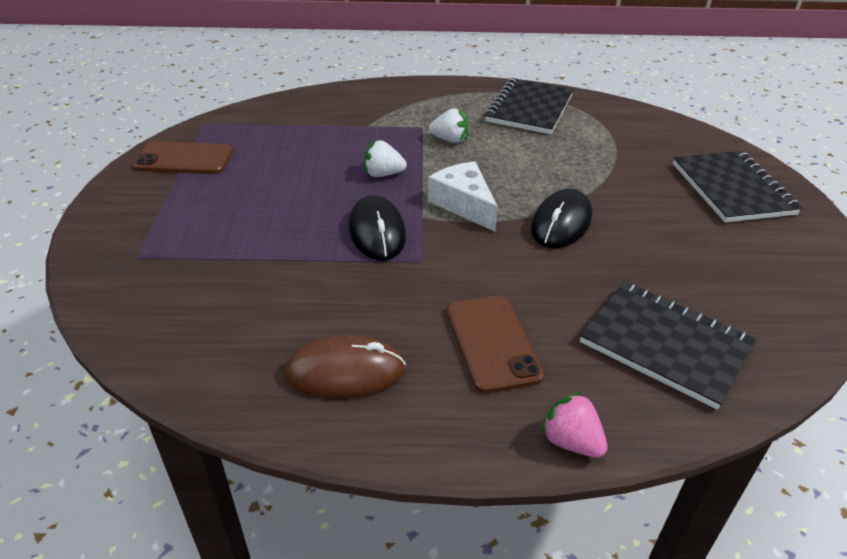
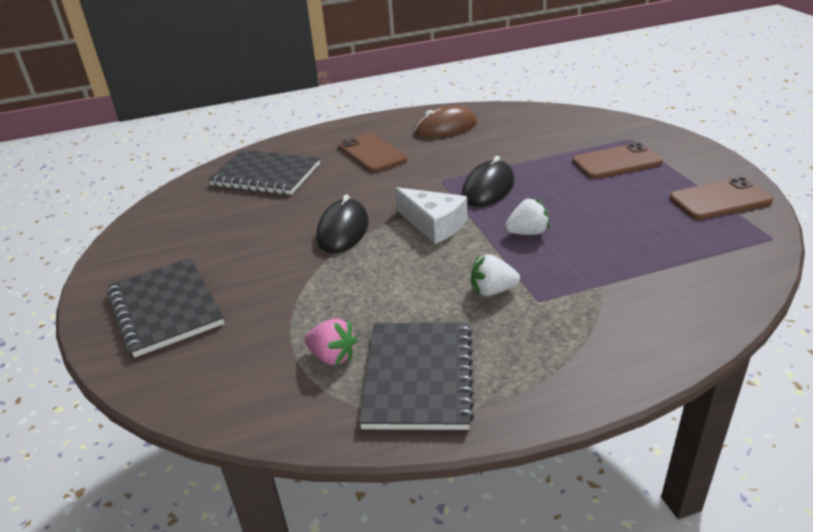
camera: 165 degrees right, 5 degrees down
(205, 225) = (616, 162): none -> brown phone
(377, 232) = (488, 188): black mouse -> black mouse turned 60 degrees clockwise
(571, 441) = (320, 132): pink strawberry -> pink strawberry (332, 356)

